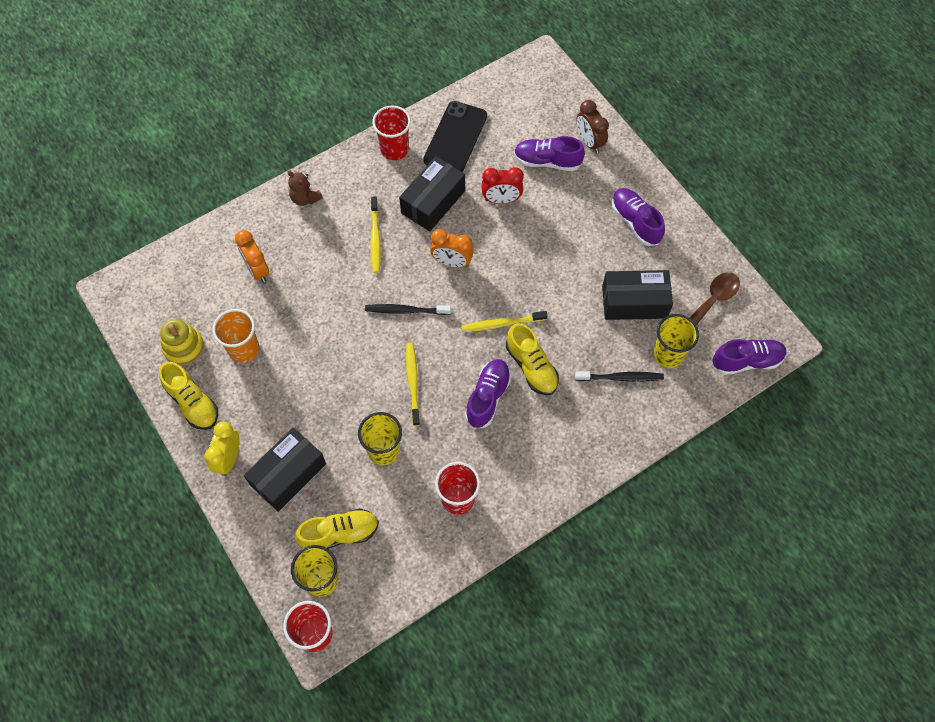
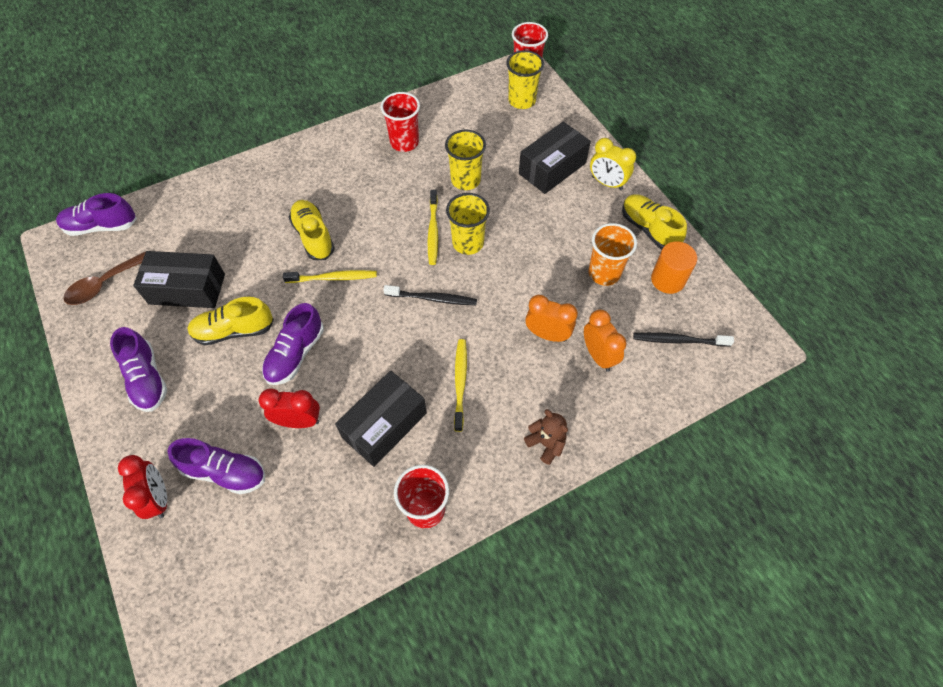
camera: 175 degrees left, 5 degrees down
(183, 347) = (668, 279): yellow stacking toy -> orange cylinder
(229, 458) = (607, 183): yellow clock -> yellow clock turned 105 degrees clockwise
(339, 534) = (507, 127): yellow shoe -> yellow shoe (234, 331)
(452, 262) = (374, 347): orange clock -> orange clock (547, 334)
(455, 138) = (339, 520): black phone -> none
(488, 397) = (362, 214): purple shoe -> purple shoe (295, 354)
(589, 142) = (159, 498): brown clock -> red clock
(621, 378) = (229, 221): black toothbrush -> black toothbrush (678, 340)
(668, 354) = (174, 238): yellow cup -> yellow cup (468, 243)

